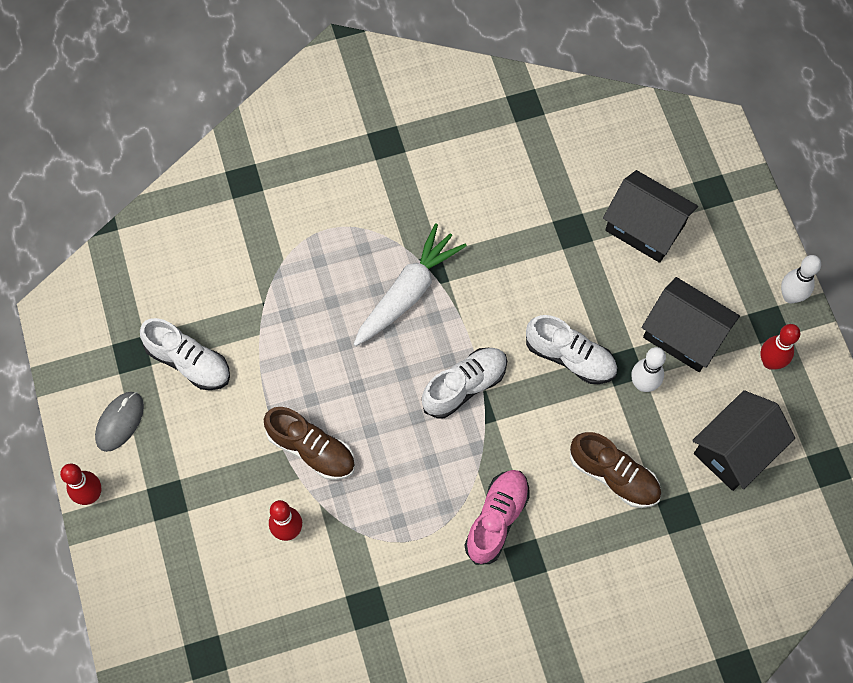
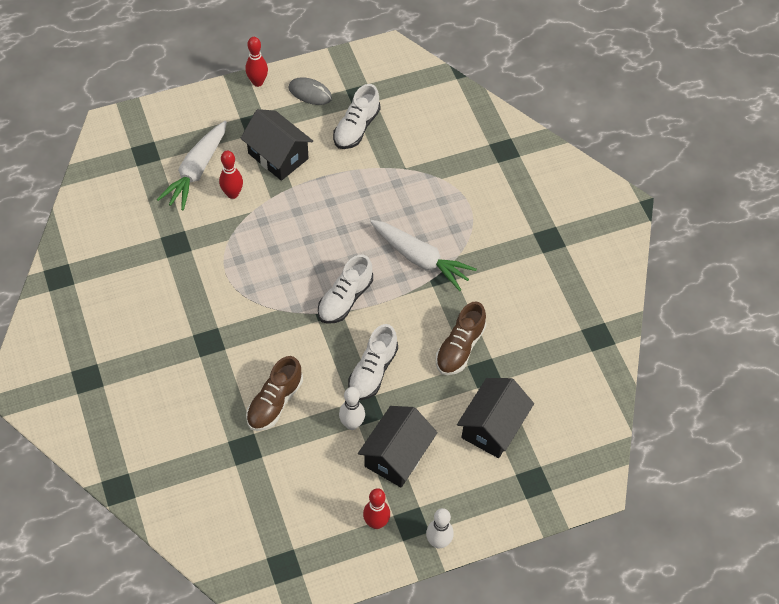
camera: 85 degrees right, 10 degrees down
(244, 581) = (196, 171): none -> white carrot
(311, 449) = (292, 204): brown shoe -> brown shoe (460, 348)
(464, 386) = (345, 299): white shoe -> white shoe turned 75 degrees clockwise
(497, 519) = (240, 323): pink shoe -> none
(735, 450) = (298, 492): black house -> black house (278, 156)

